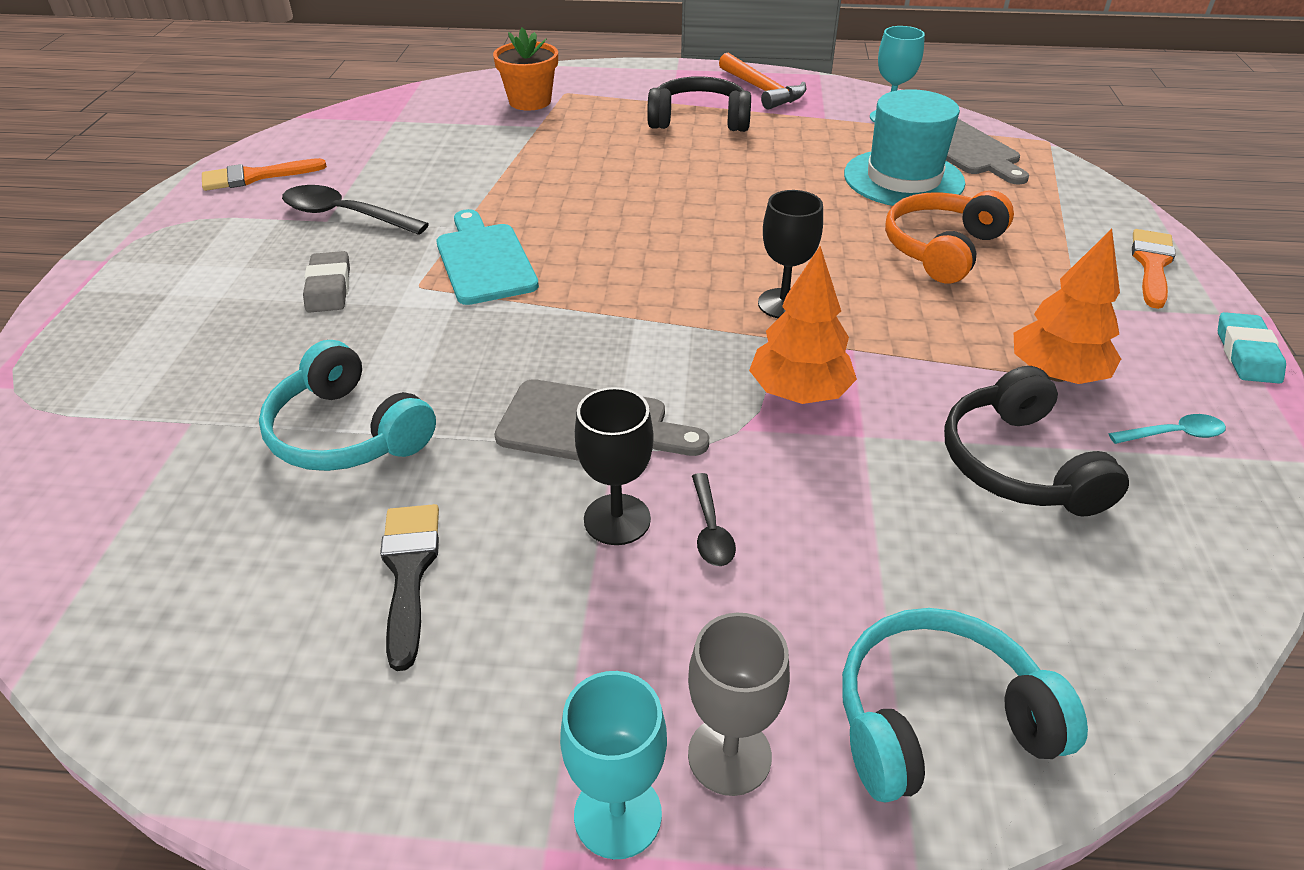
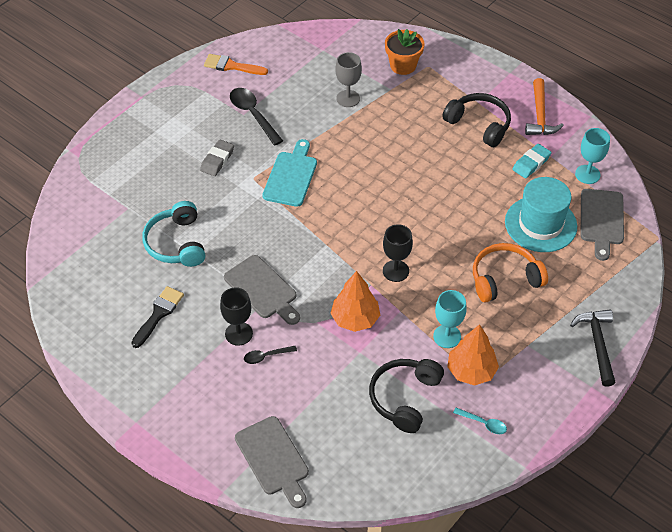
camera: 35 degrees right, 10 degrees up
(618, 815) = (160, 425): turquoise goblet -> turquoise goblet (447, 336)
(711, 530) = (266, 356): black spoon -> black spoon turned 45 degrees clockwise
(729, 755) = (204, 430): grey goblet -> grey goblet (348, 98)
(938, 720) = (273, 459): turquoise headphones -> grey cutting board
(1152, 265) = (597, 344): orange brush -> black hammer
(1246, 354) = (571, 411): turquoise eraser -> turquoise eraser (531, 163)

